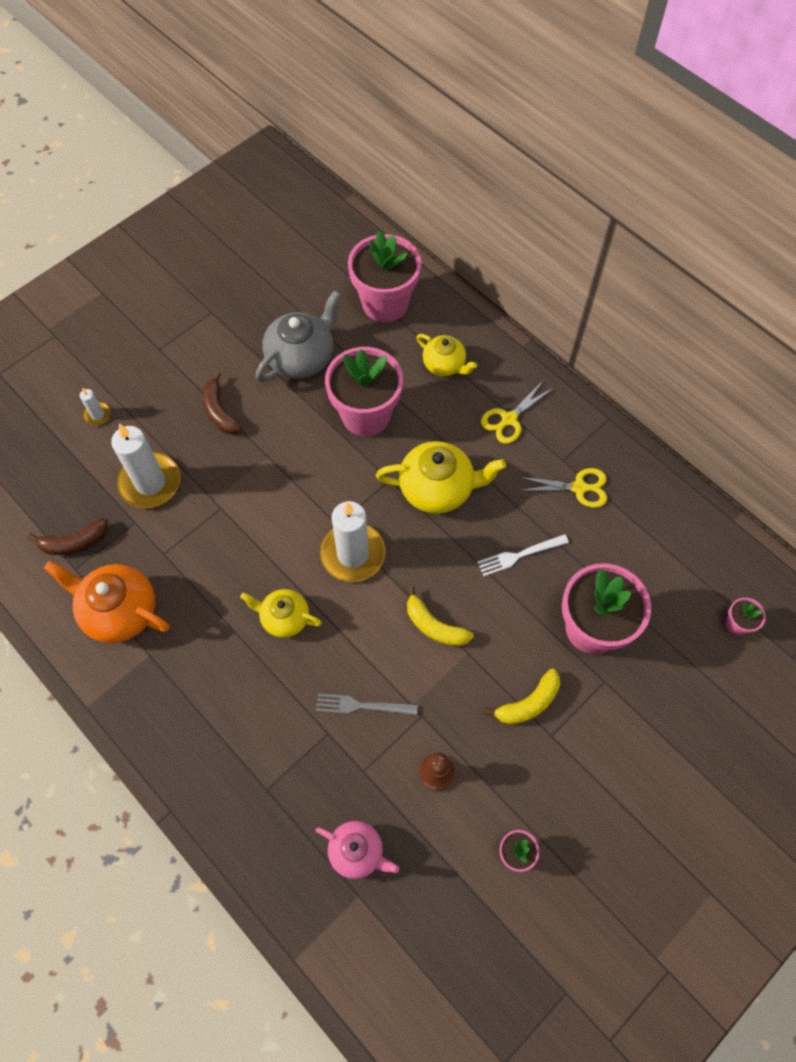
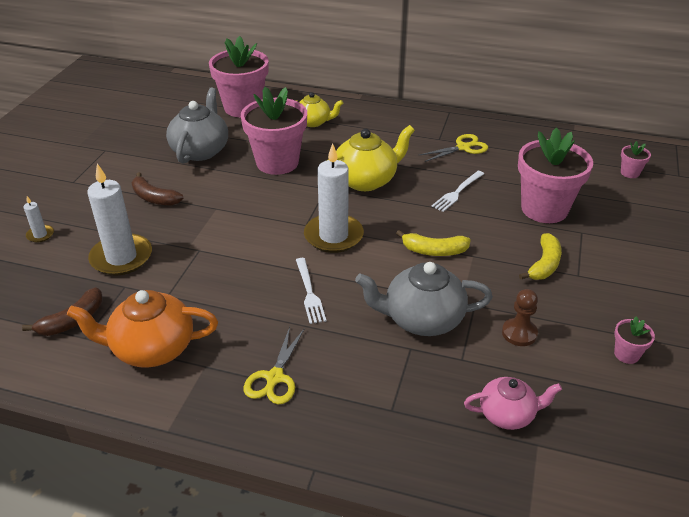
camera: 30 degrees left, 25 degrees down
(284, 618) = (309, 293): yellow teapot -> white fork
(361, 706) = (422, 319): grey fork -> grey teapot
(508, 419) = (383, 132): yellow scissors -> yellow scissors (274, 378)

